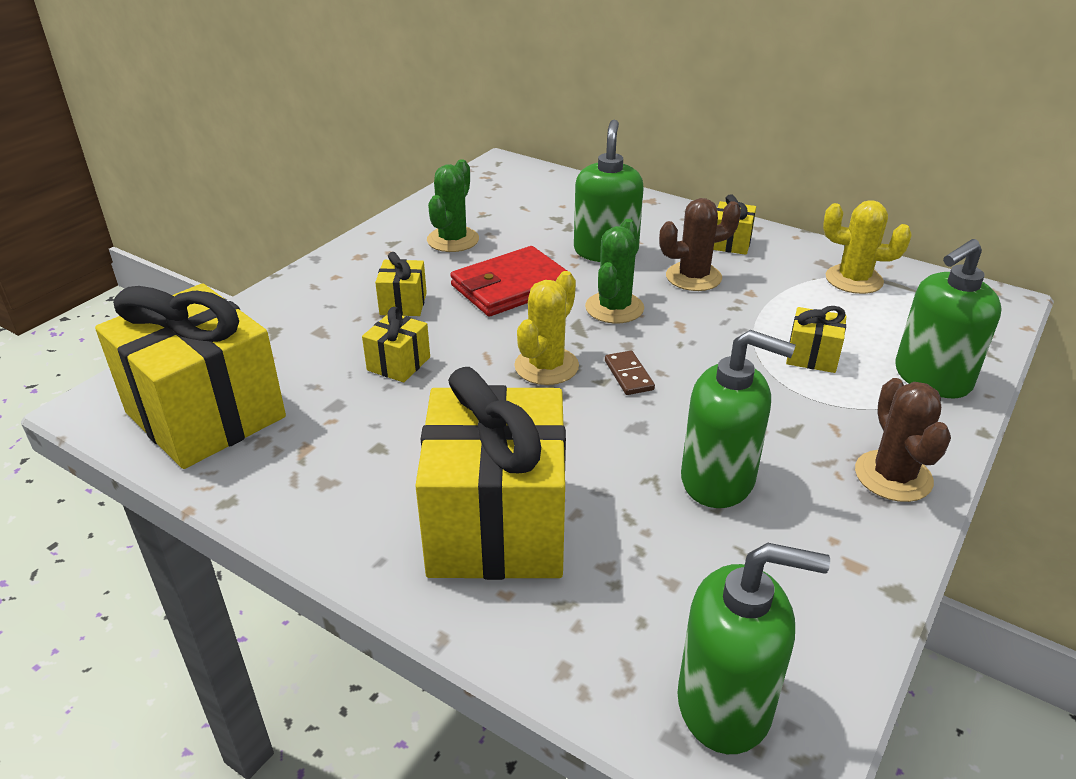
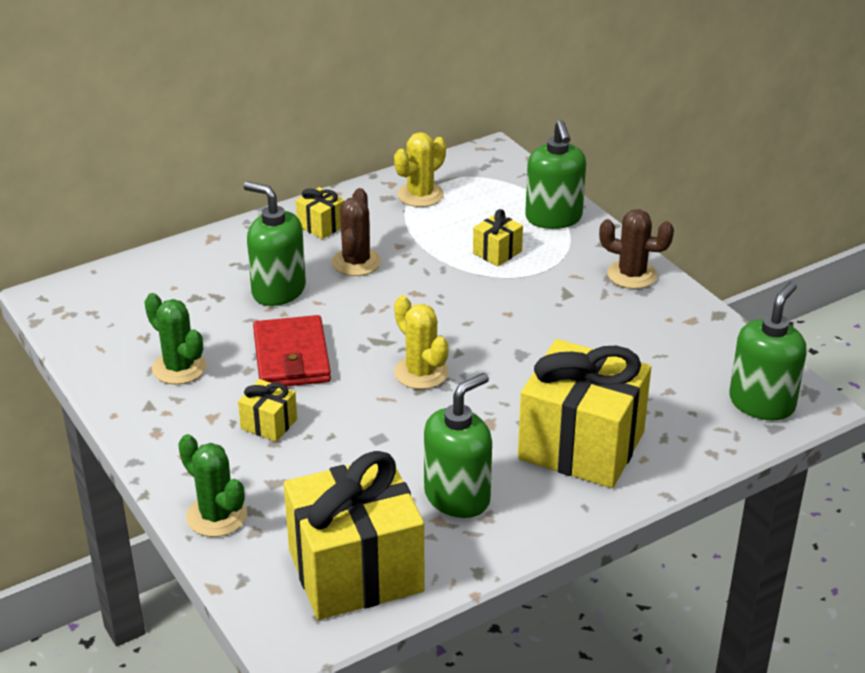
camera: 65 degrees left, 0 degrees up
(398, 364) = (361, 447): yellow gift -> none
(614, 308) = (368, 315): green cactus -> green cactus (216, 516)
(628, 375) = (460, 338): brown domino -> none
(718, 480) = (594, 340): green soap dispenser -> green soap dispenser (457, 497)

